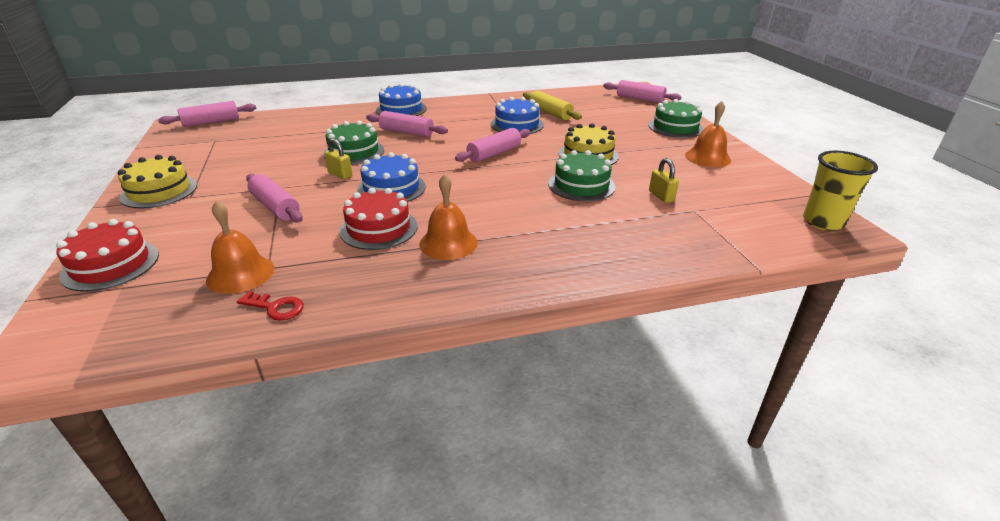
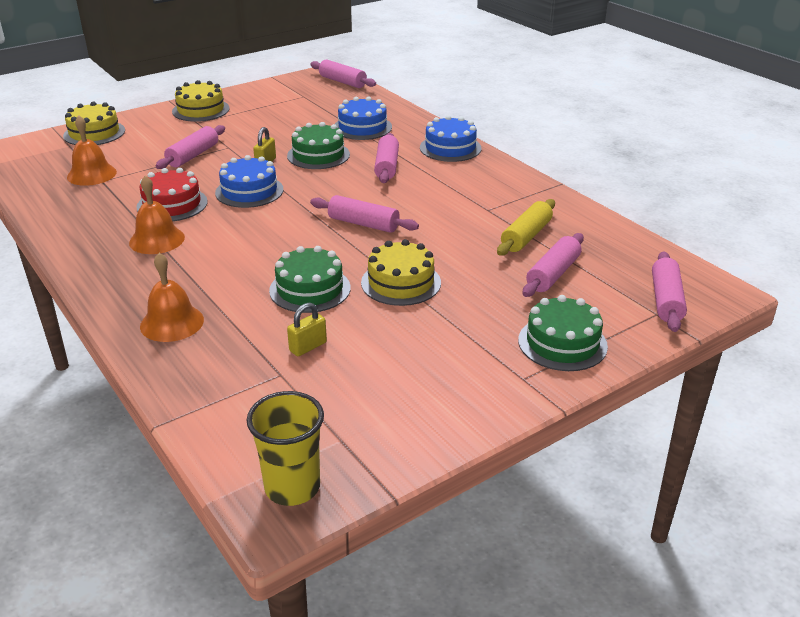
camera: 70 degrees right, 0 degrees up
(111, 265) = (94, 133): red cake -> yellow cake
(276, 307) = (52, 198): red key -> none
(517, 124) = (463, 221): blue cake -> blue cake (362, 127)
(600, 115) = (553, 274): none -> pink rolling pin
(707, 157) = (459, 379): orange bell -> orange bell (172, 323)

